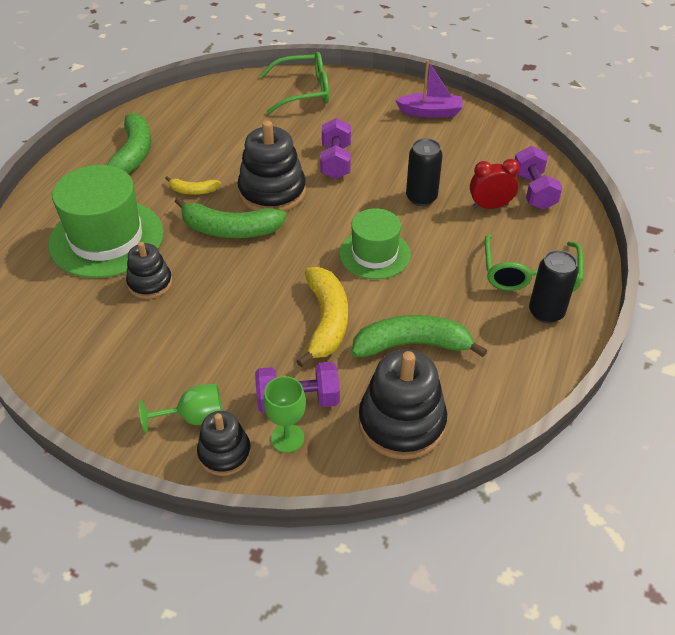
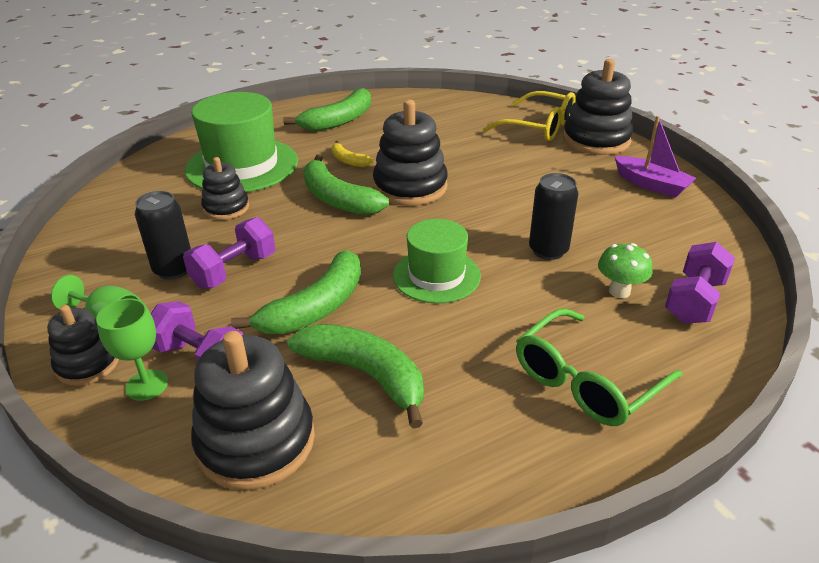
camera: 40 degrees right, 10 degrees down
(303, 91) = (539, 127): green glasses -> yellow glasses
(326, 321) = (316, 308): yellow banana -> green banana
(336, 162) = (499, 187): purple dumbbell -> purple dumbbell (234, 271)
(356, 87) = (596, 140): none -> black stacking toy
(490, 206) = (619, 291): red clock -> green mushroom
(546, 312) = (559, 431): black can -> black can (174, 269)

